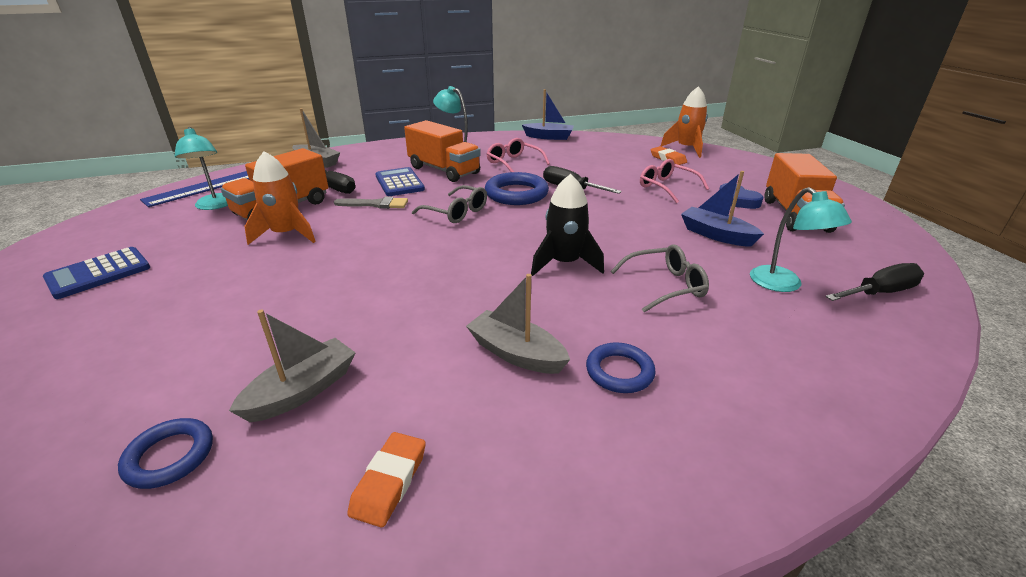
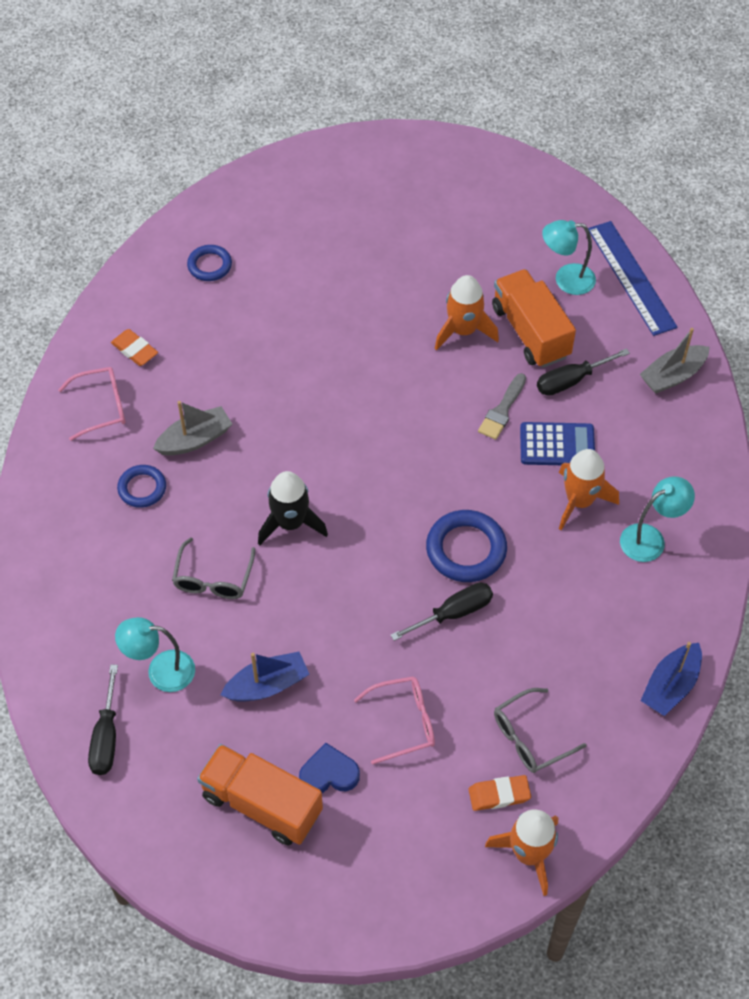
camera: 115 degrees right, 25 degrees up
(98, 273) = (451, 212): blue calculator -> none
(302, 391) = (228, 322): grey boat -> none
(444, 170) = (579, 501): orange truck -> orange rocket
(456, 212) = (444, 475): grey glasses -> grey glasses (530, 737)
(513, 163) = (571, 588): pink glasses -> pink glasses (102, 407)

